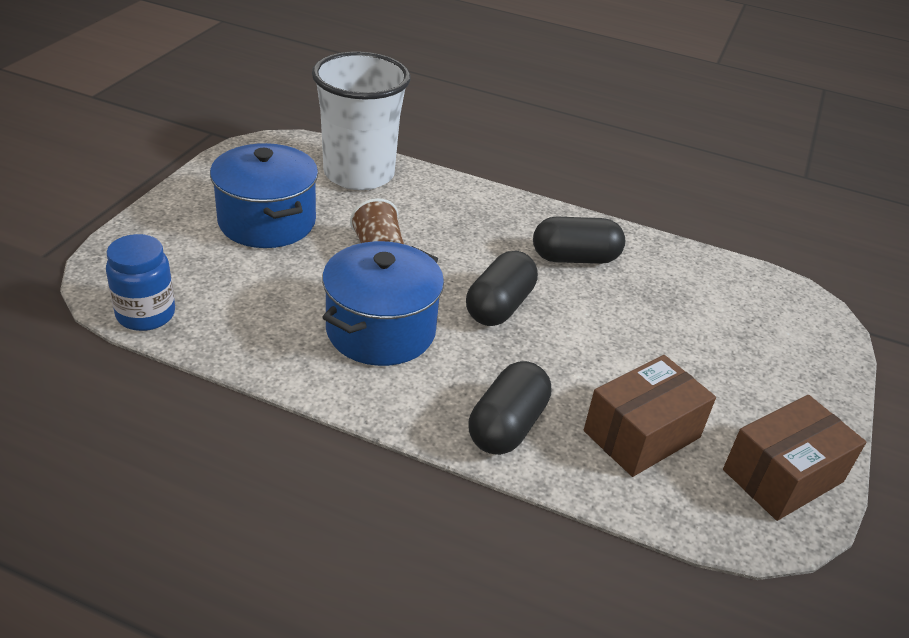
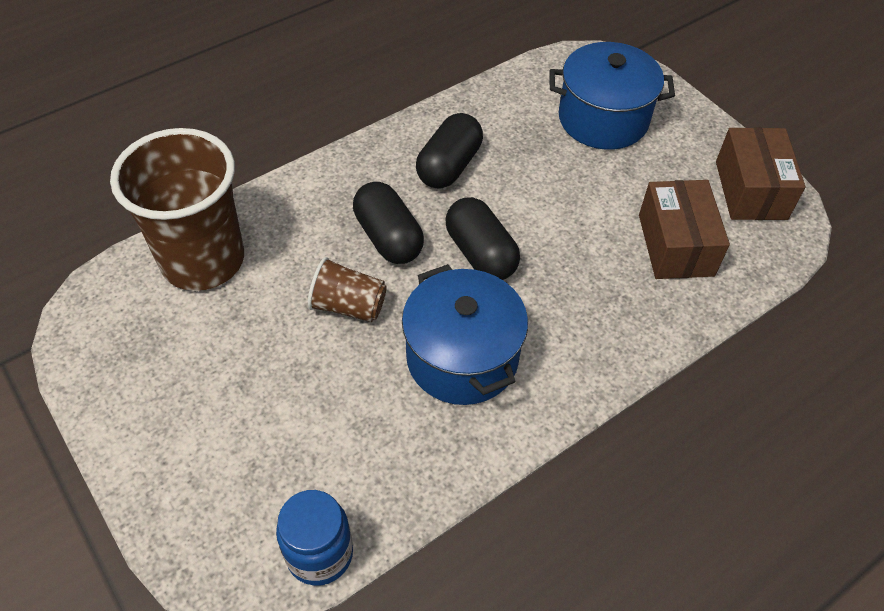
camera: 55 degrees left, 15 degrees up
(267, 222) = (230, 379): blue pot -> blue pot (603, 119)
(359, 174) = (203, 260): white cup -> brown cup
(507, 426) = (626, 325): black capsule -> black capsule (388, 237)

